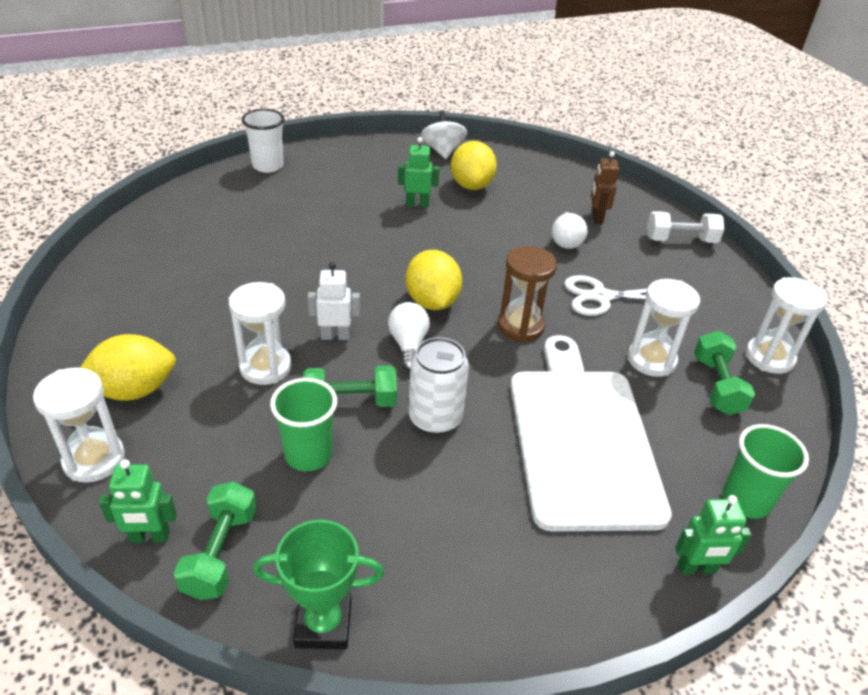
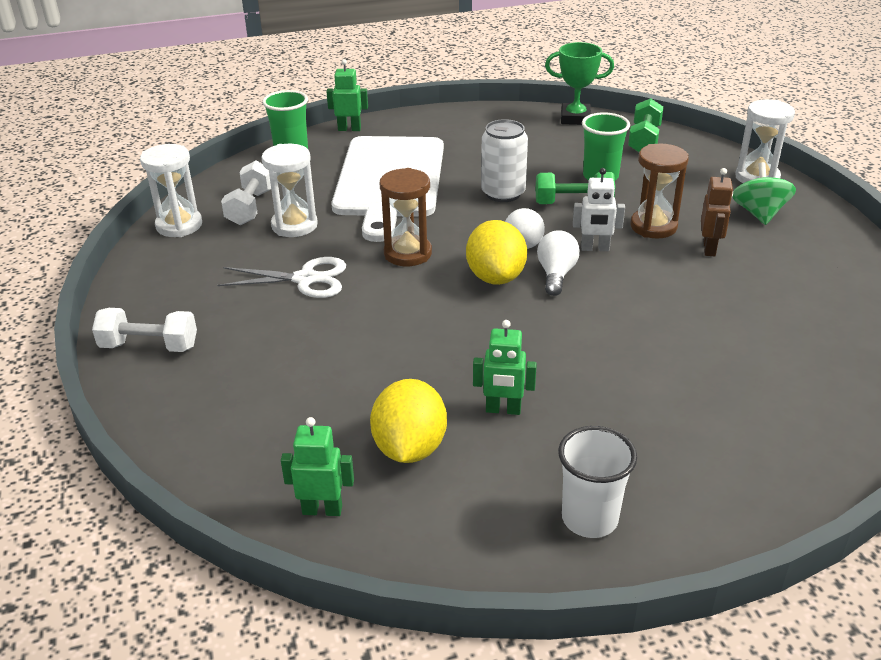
camera: 170 degrees left, 5 degrees down
(134, 390) = (759, 214): yellow lemon -> green spinning top
(149, 537) = (692, 146): green robot -> green robot (322, 509)
(265, 367) = (653, 226): white hourglass -> brown hourglass
(267, 166) = (765, 497): white cup -> white cup (589, 519)
(442, 151) = (444, 539): white spinning top -> none
(566, 240) = (307, 347): white light bulb -> white light bulb (556, 274)
(596, 218) = (241, 383): brown robot -> brown robot (709, 249)
(717, 386) = (250, 207): green dumbbell -> white dumbbell

